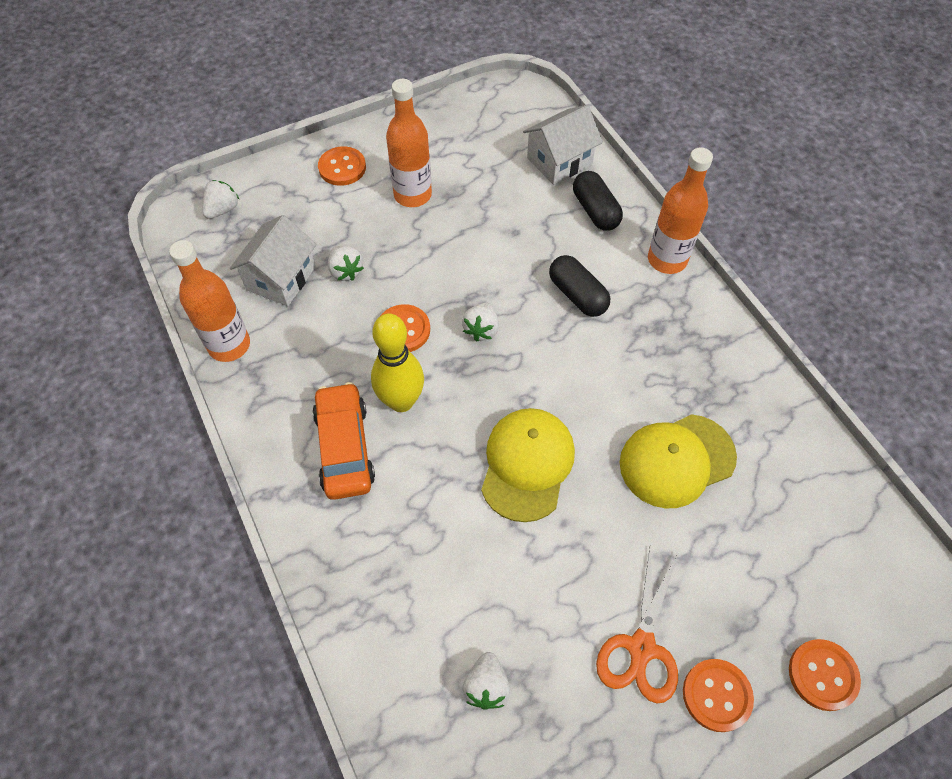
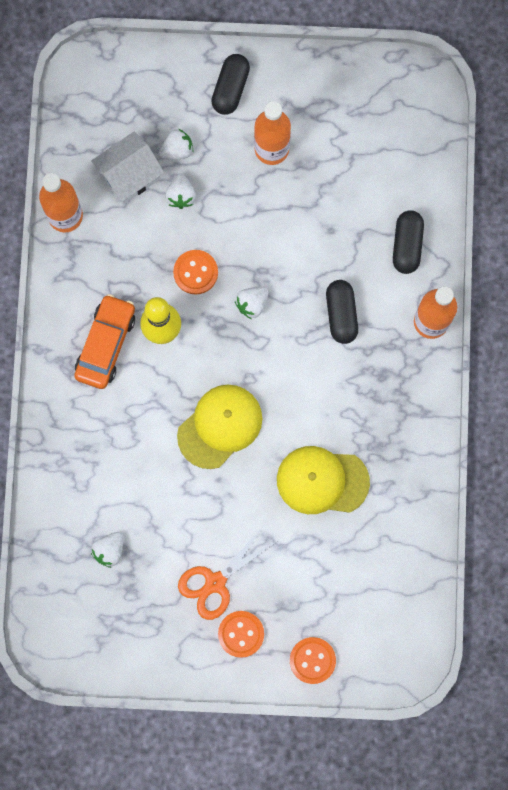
camera: 30 degrees right, 20 degrees up
(223, 209) = (116, 82): white strawberry -> white strawberry (177, 150)
(342, 168) = (230, 88): orange button -> black capsule
(559, 161) = (411, 179): white house -> none

